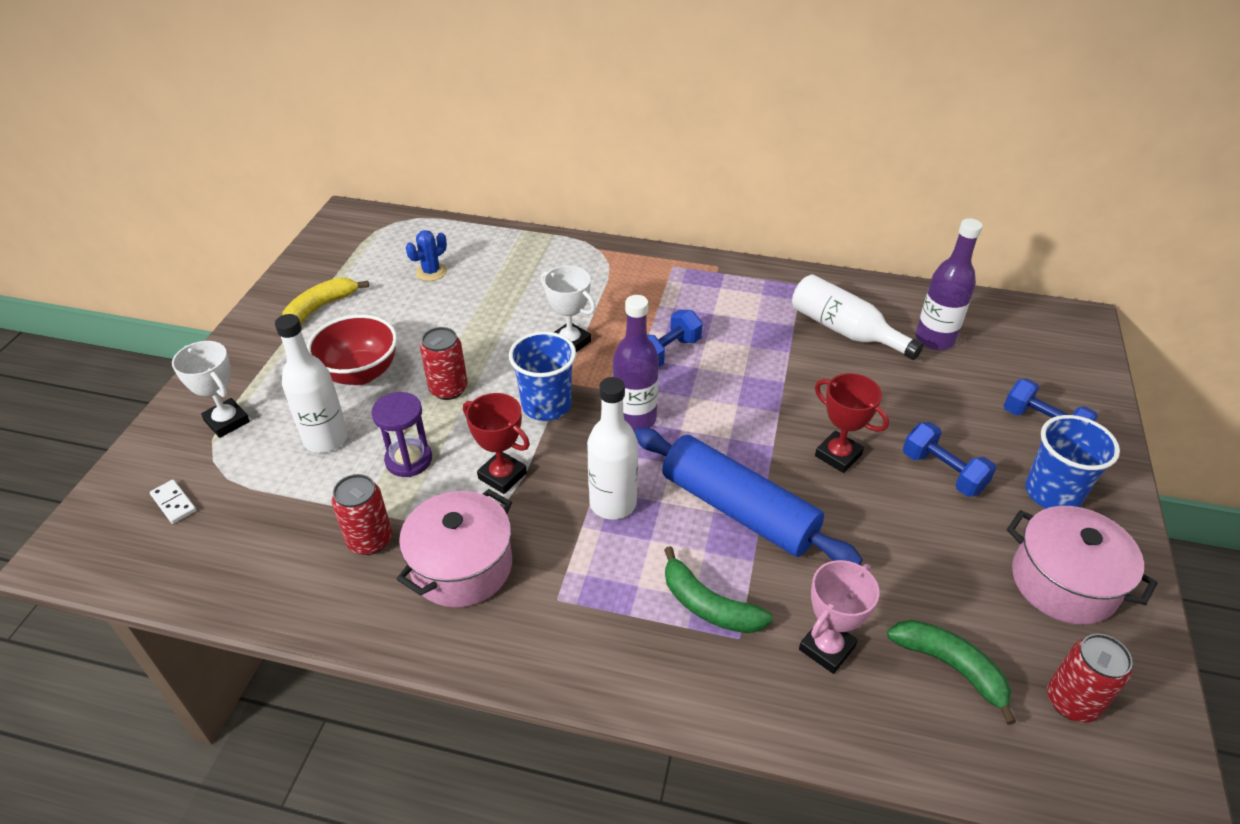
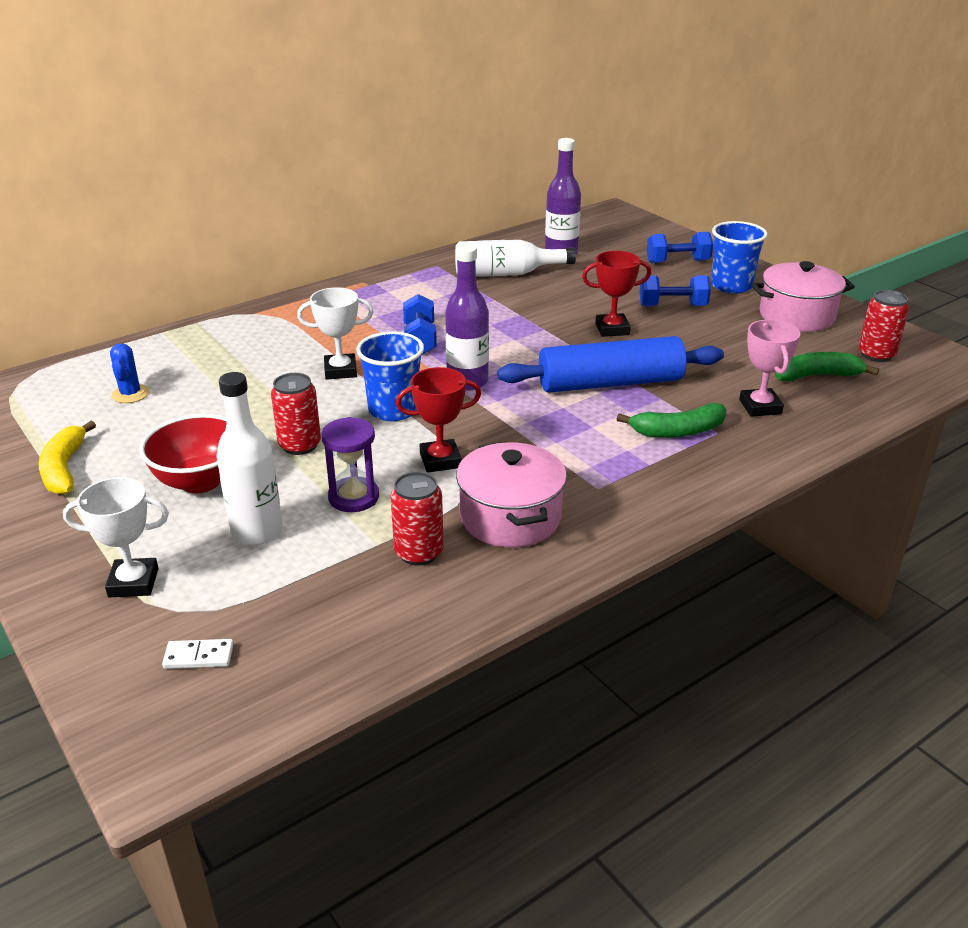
camera: 50 degrees left, 10 degrees down
(613, 503) = (537, 426): white bottle -> none

